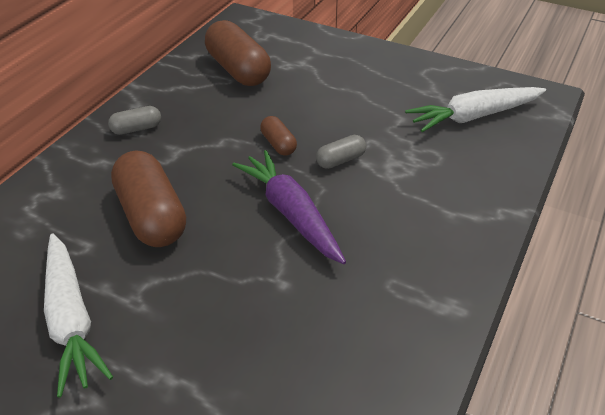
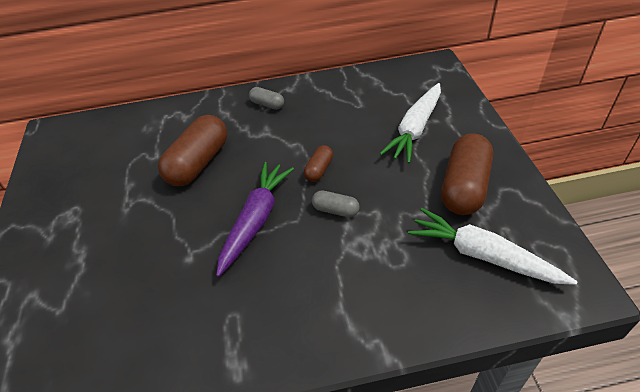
camera: 55 degrees right, 5 degrees up
(71, 319) = (98, 189): white carrot -> white carrot (415, 129)
(238, 70) = (375, 101): brown capsule -> brown capsule (464, 187)

